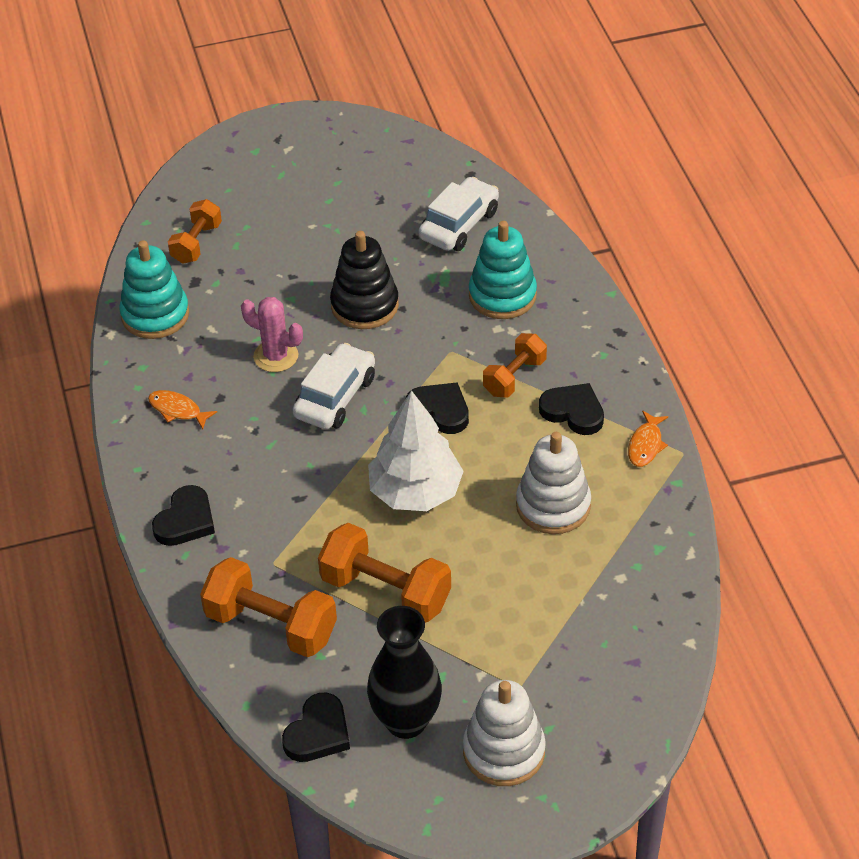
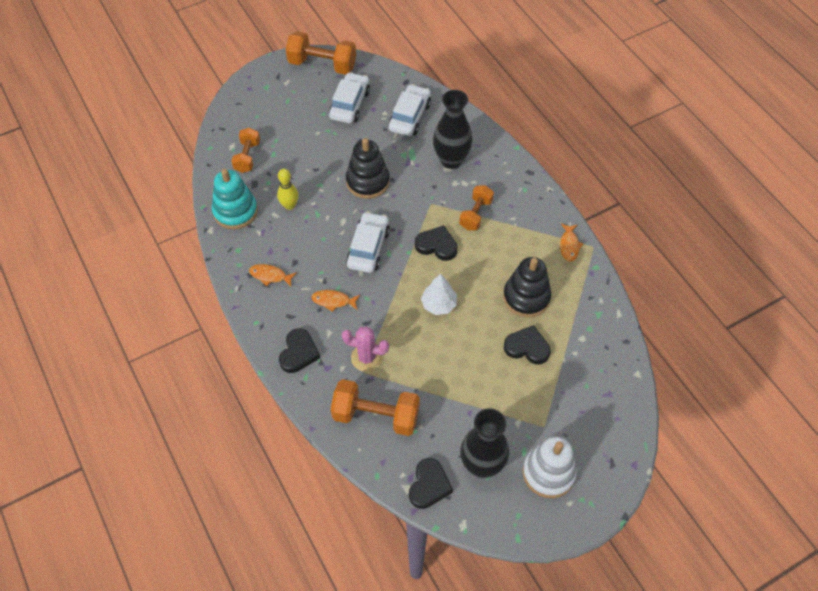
camera: 15 degrees left, 10 degrees up
(237, 319) = (289, 205): none -> yellow bowling pin
(259, 460) = (333, 301): none -> orange fish
(276, 356) = (322, 226): pink cactus -> pink cactus (366, 358)
(373, 194) = (350, 104): none -> white car
(385, 591) = (441, 377): orange dumbbell -> orange dumbbell (322, 65)
(415, 492) = (439, 304): white tree -> white tree, size x0.60
(502, 295) = (451, 160): turquoise stacking toy -> black vase
(553, 505) = (526, 297): white stacking toy -> black stacking toy
(573, 412) = (518, 231): black heart -> black heart (527, 347)

